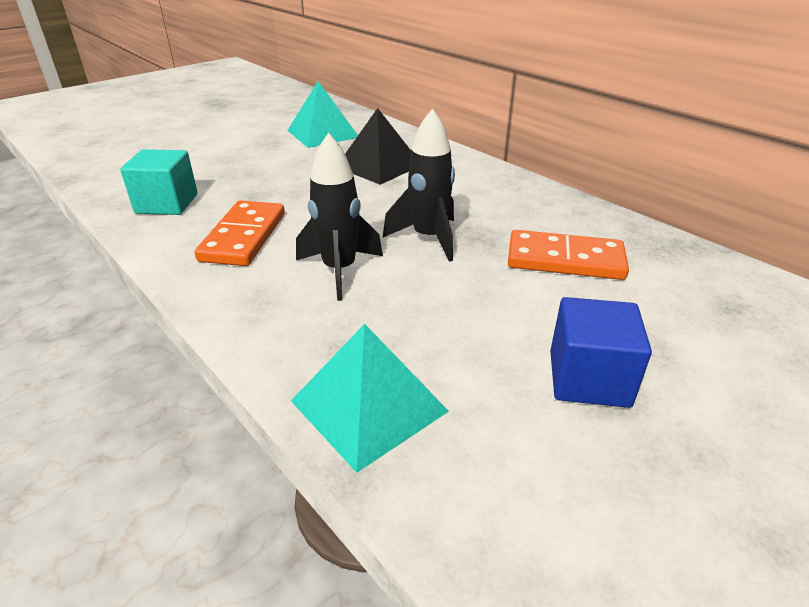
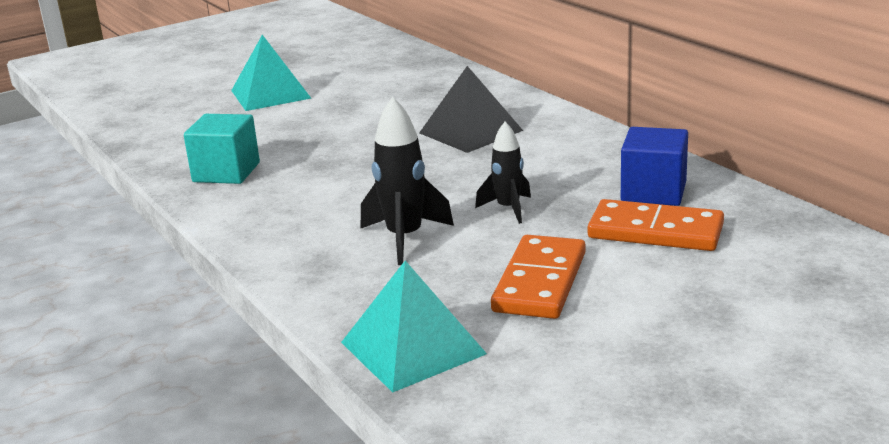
camera: 10 degrees right, 10 degrees down
(243, 237) = (307, 206): orange domino -> orange domino (539, 282)
(323, 133) = (410, 94): turquoise pyramid -> turquoise pyramid (270, 94)
(428, 238) = (508, 209): black rocket -> black rocket, size x0.65
(588, 378) = (634, 333): blue cube -> blue cube (653, 192)

